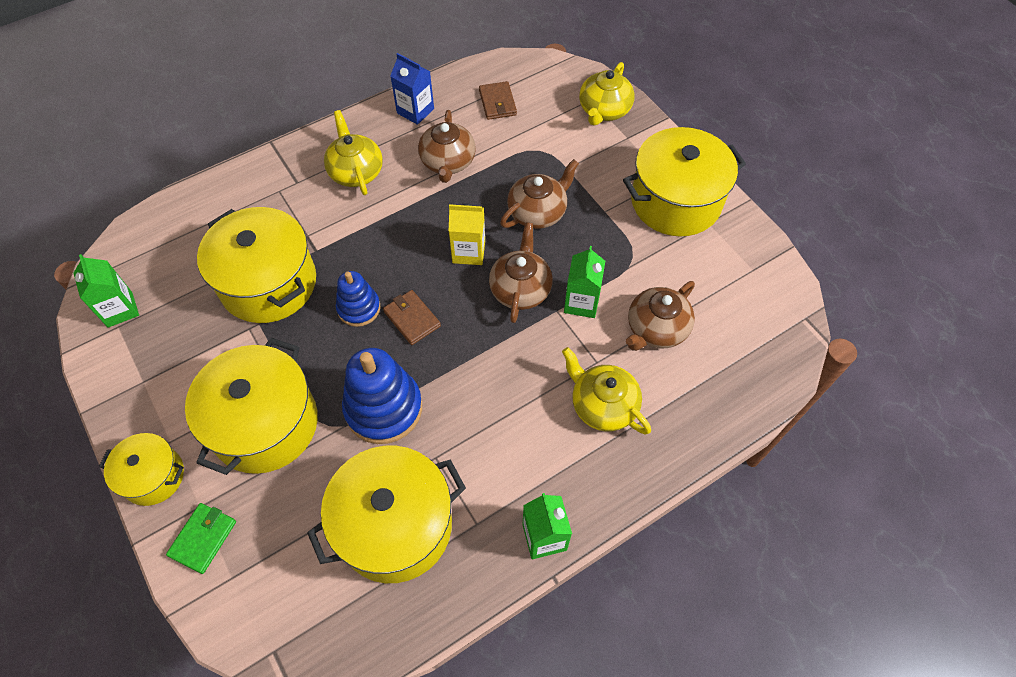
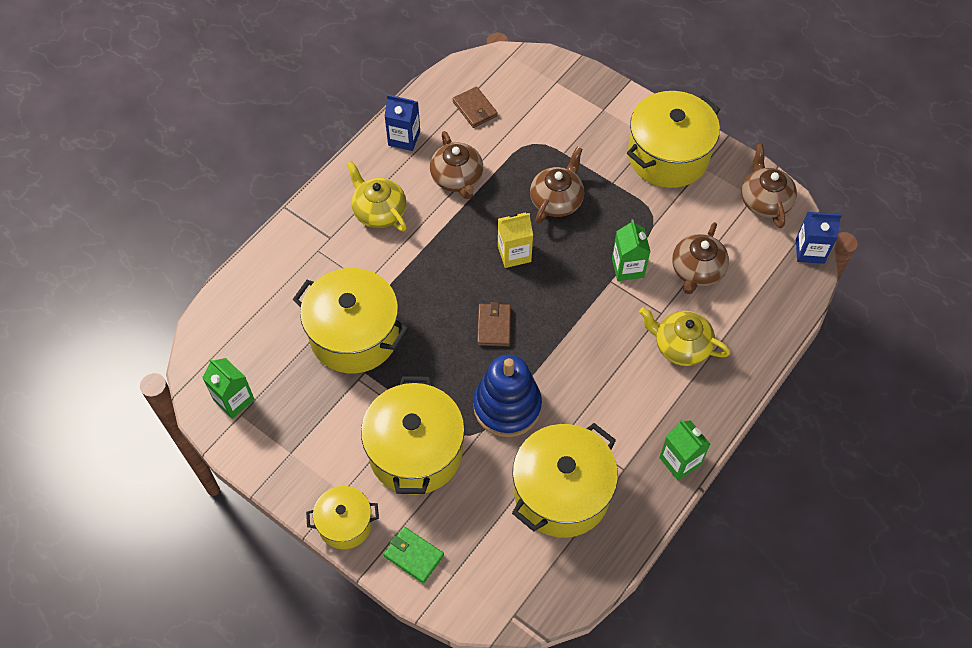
camera: 20 degrees left, 0 degrees up
(203, 538) = (413, 555): green wallet -> green wallet turned 60 degrees counterclockwise
(359, 308) = (444, 331): blue stacking toy -> none
(412, 319) = (494, 326): brown wallet -> brown wallet turned 60 degrees clockwise
(520, 289) = (572, 272): brown teapot -> brown teapot (764, 201)
(604, 110) = (572, 89): yellow teapot -> none
(795, 347) = (810, 251): none -> blue carton

